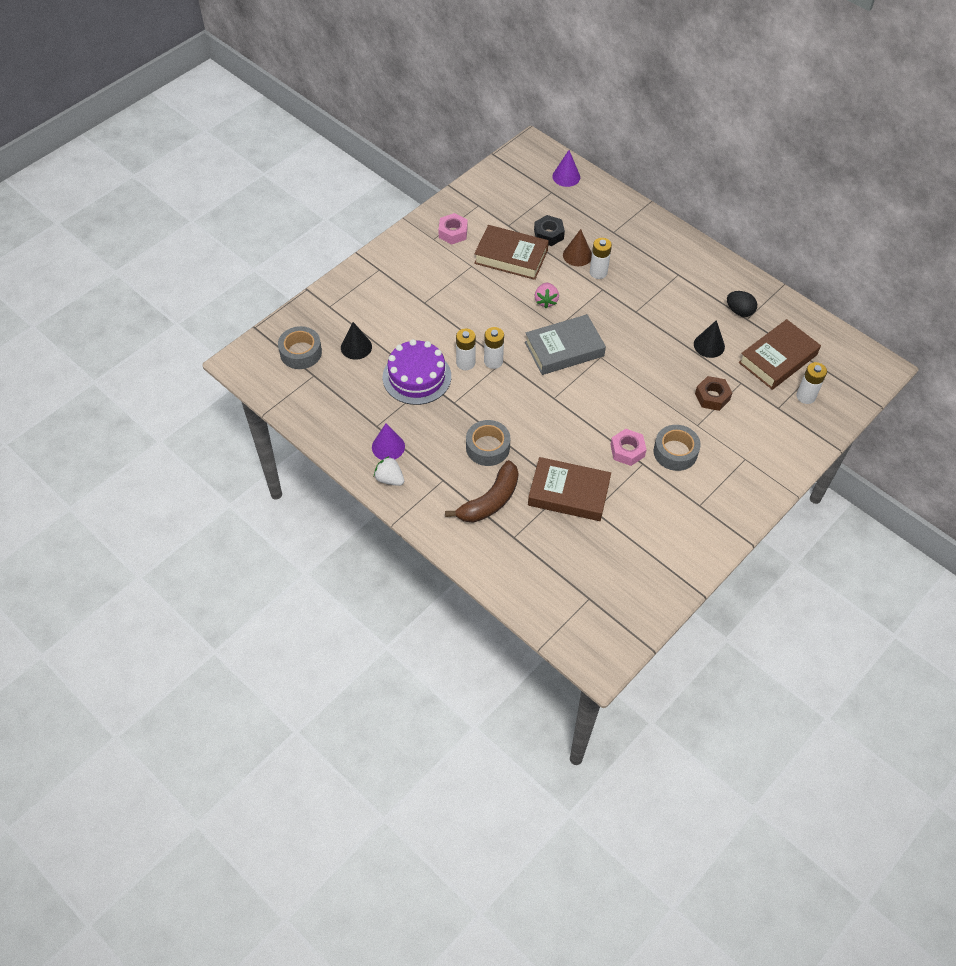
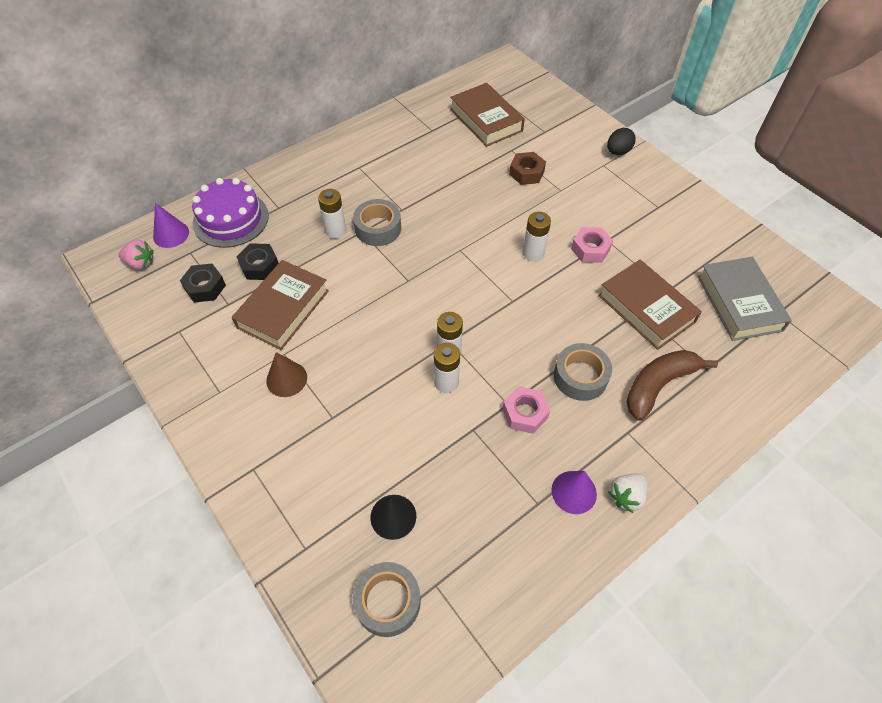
camera: 80 degrees left, 0 degrees up
(417, 377) = (460, 442): purple cake -> purple cake (231, 219)
(453, 232) = (217, 367): pink nut -> pink nut (525, 413)
(490, 501) = (658, 385): brown banana -> brown banana turned 90 degrees counterclockwise
(520, 209) = (205, 287): none -> black nut
(546, 301) = (365, 285): pink strawberry -> pink strawberry (140, 263)
(564, 349) = (443, 280): grey book -> grey book (739, 303)
(568, 493) = (646, 308): brown book -> brown book turned 60 degrees counterclockwise
(577, 255) = (303, 245): brown cone -> brown cone (286, 379)
(675, 452) = (594, 212): grey tape -> grey tape (378, 228)
(709, 345) = (460, 162): black cone -> none
(739, 311) = (421, 133): black egg -> black egg (618, 152)
(805, 396) = (533, 112): white battery -> white battery (533, 253)

